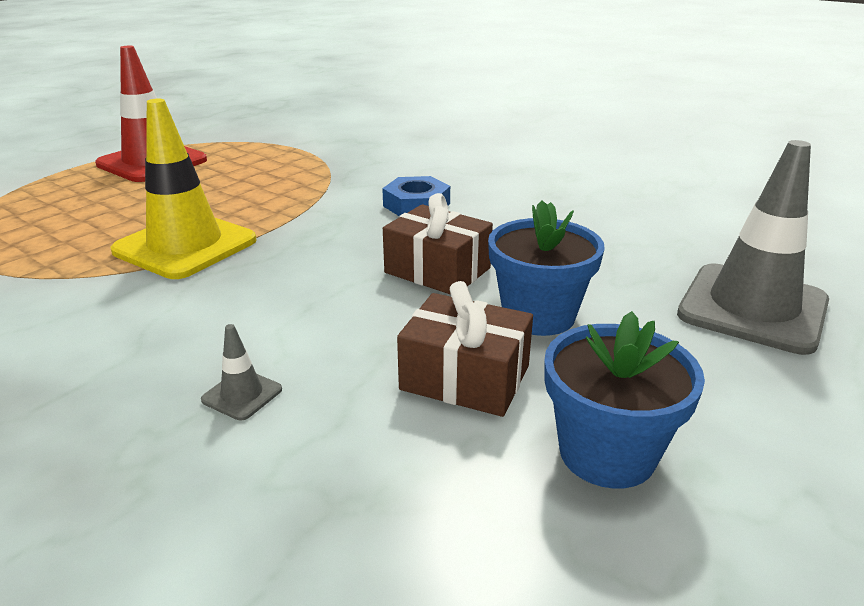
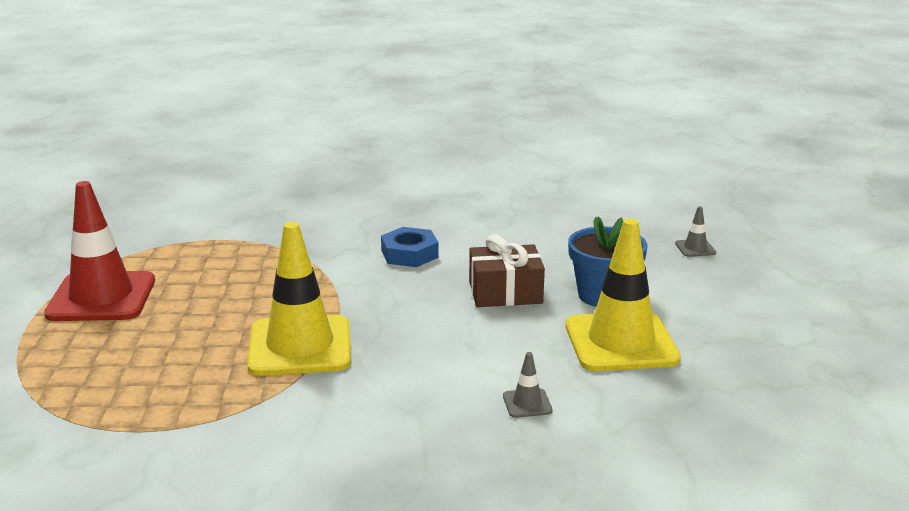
camera: 40 degrees left, 5 degrees down
(465, 378) = (621, 342): brown gift -> yellow traffic cone
(607, 453) = (729, 344): blue flower pot -> none
(752, 308) = (695, 248): grey traffic cone -> grey traffic cone, size x0.40

